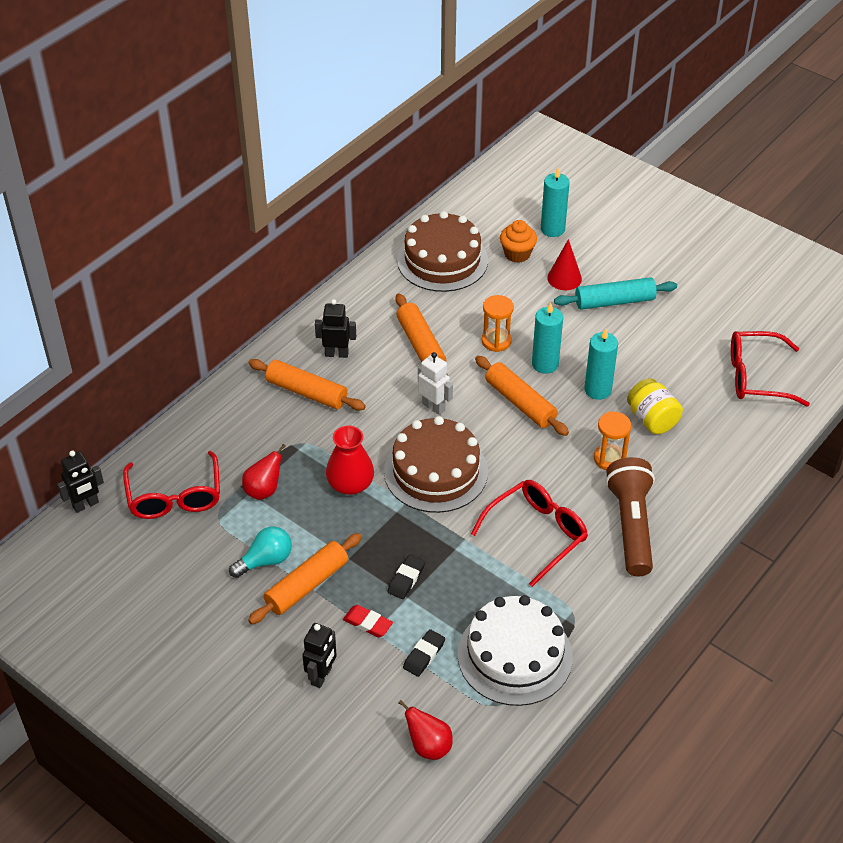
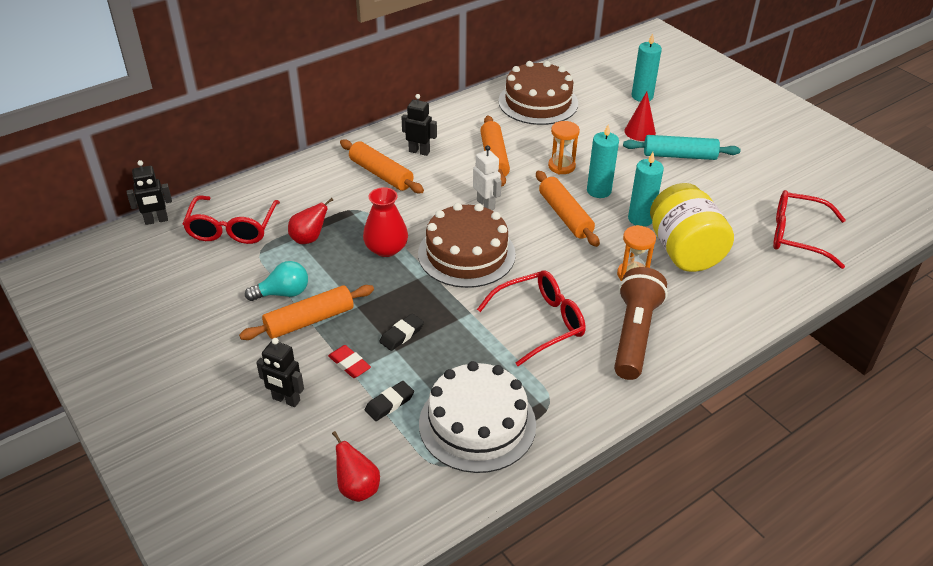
camera: 15 degrees right, 5 degrees down
(322, 676) = (286, 400): black robot -> black robot turned 75 degrees clockwise
(517, 254) = (604, 108): orange cupcake -> none
(652, 419) = (684, 251): yellow jar -> yellow jar, size x1.64

